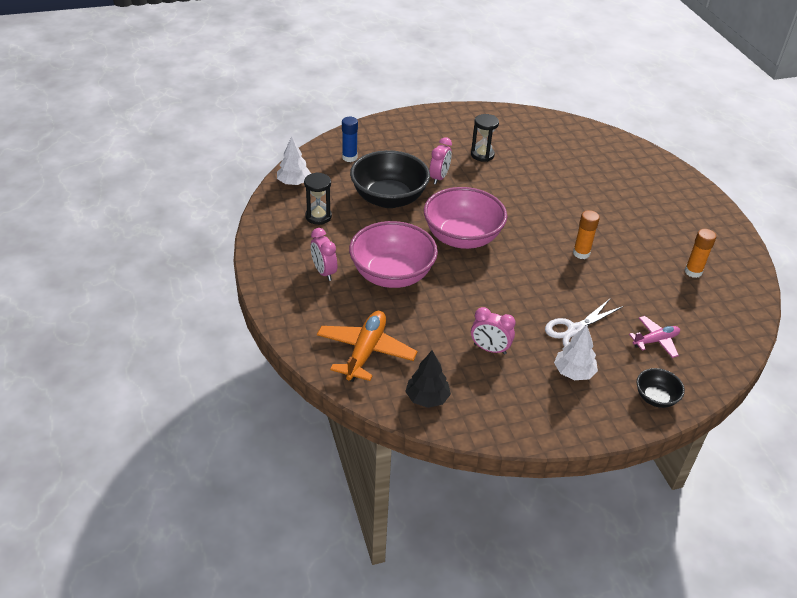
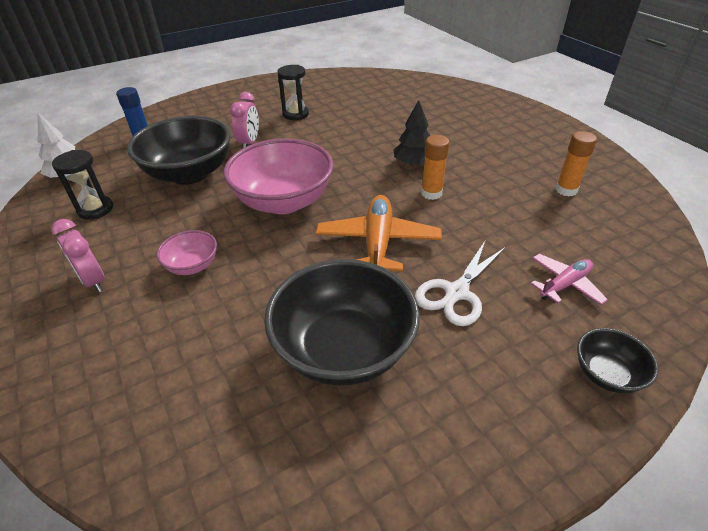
camera: 10 degrees left, 0 degrees up
(365, 351) = (147, 399): orange plane -> orange plane (378, 243)
(392, 275) = (192, 266): pink bowl -> pink bowl, size x0.48
(427, 398) = (253, 468): black tree -> black tree (413, 163)
(490, 349) = (344, 349): pink clock -> black bowl
(573, 372) = (475, 359): white tree -> none

